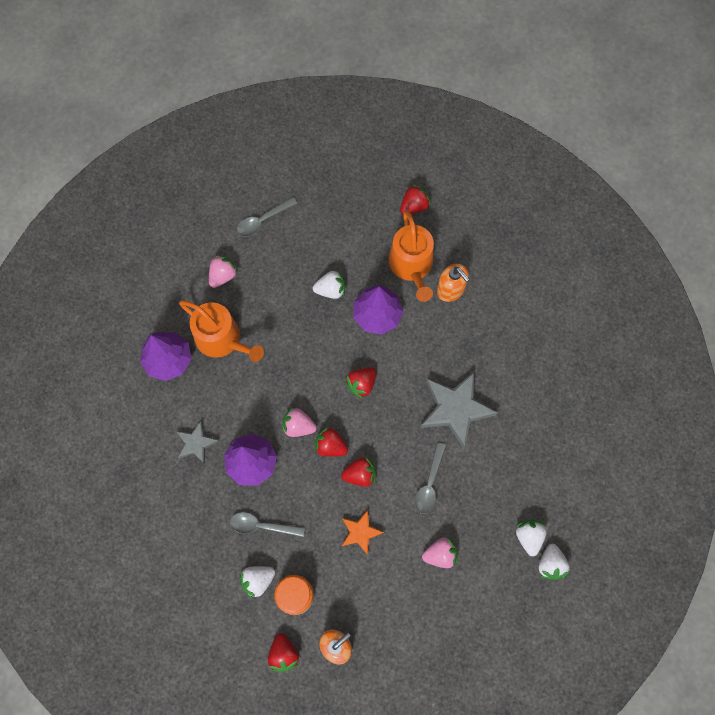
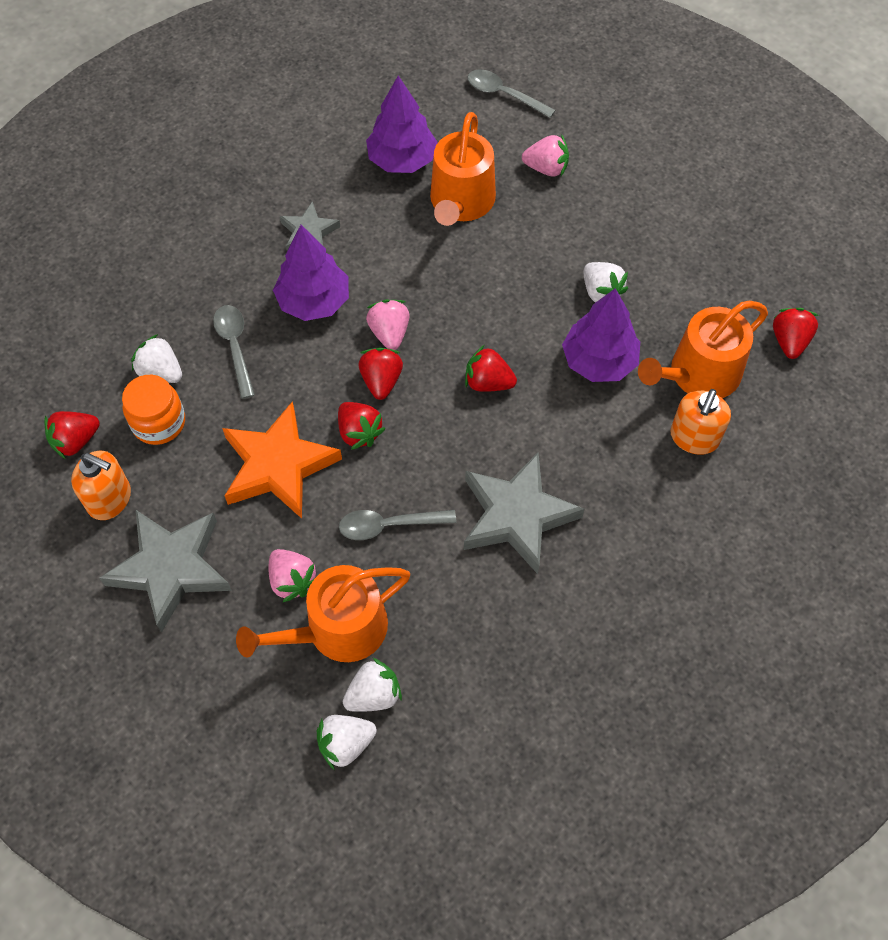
camera: 65 degrees right, 10 degrees down
(263, 220) = (649, 178): grey spoon -> grey spoon (504, 95)
(360, 532) = (278, 465): orange star -> orange star, size x1.82
(401, 624) = (171, 568): none -> grey star
(414, 206) = (789, 341): red strawberry -> red strawberry turned 105 degrees counterclockwise
(482, 541) = (337, 629): none -> orange watering can

